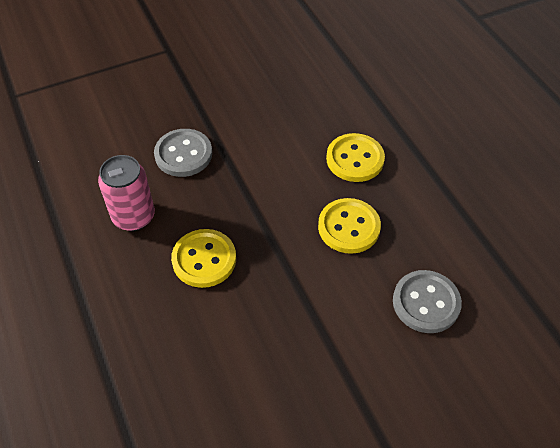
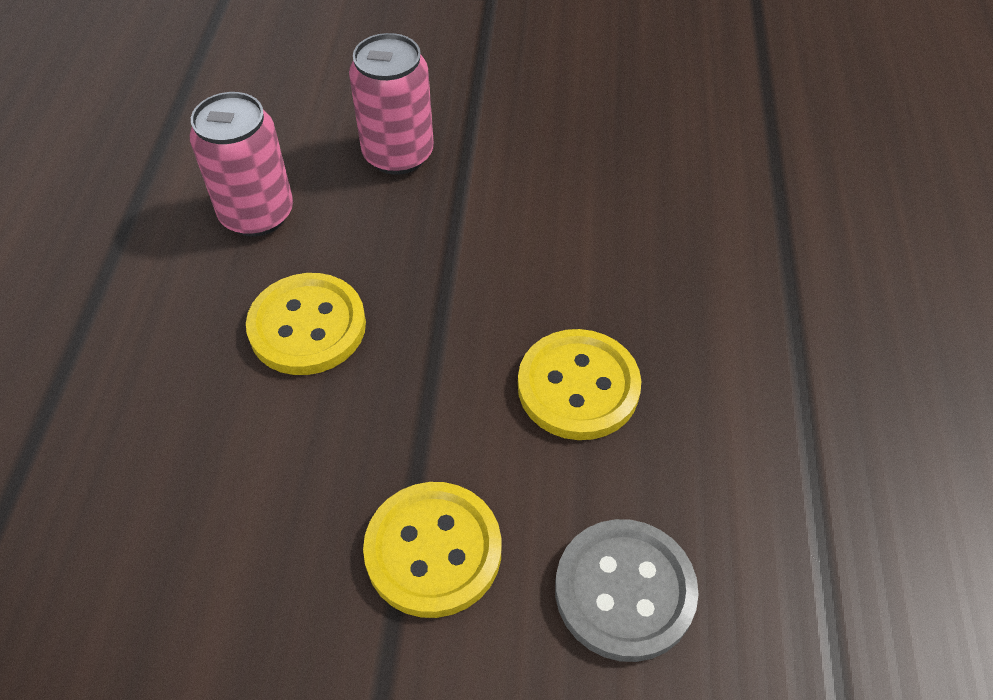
camera: 30 degrees right, 0 degrees up
(183, 154) = (398, 154): grey button -> pink can
(355, 159) = (670, 278): yellow button -> yellow button (433, 550)

